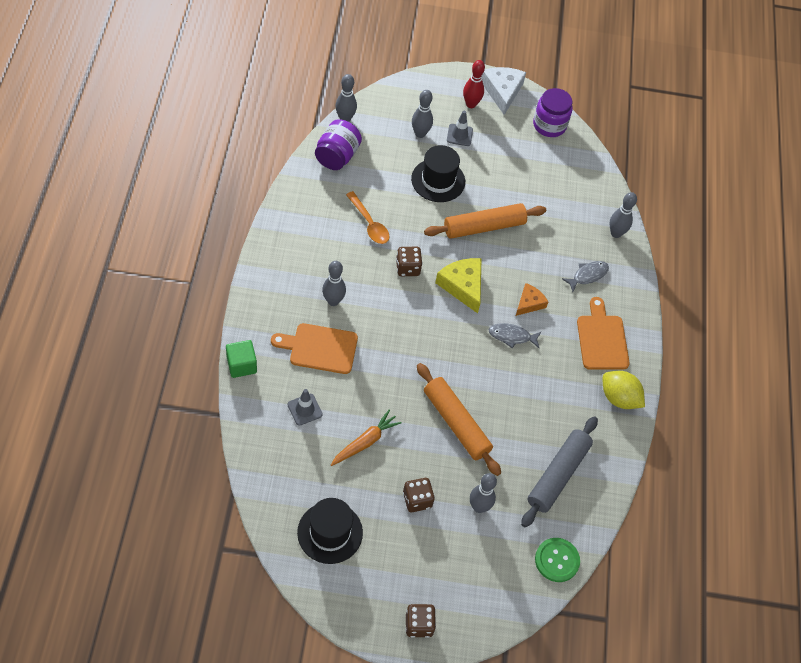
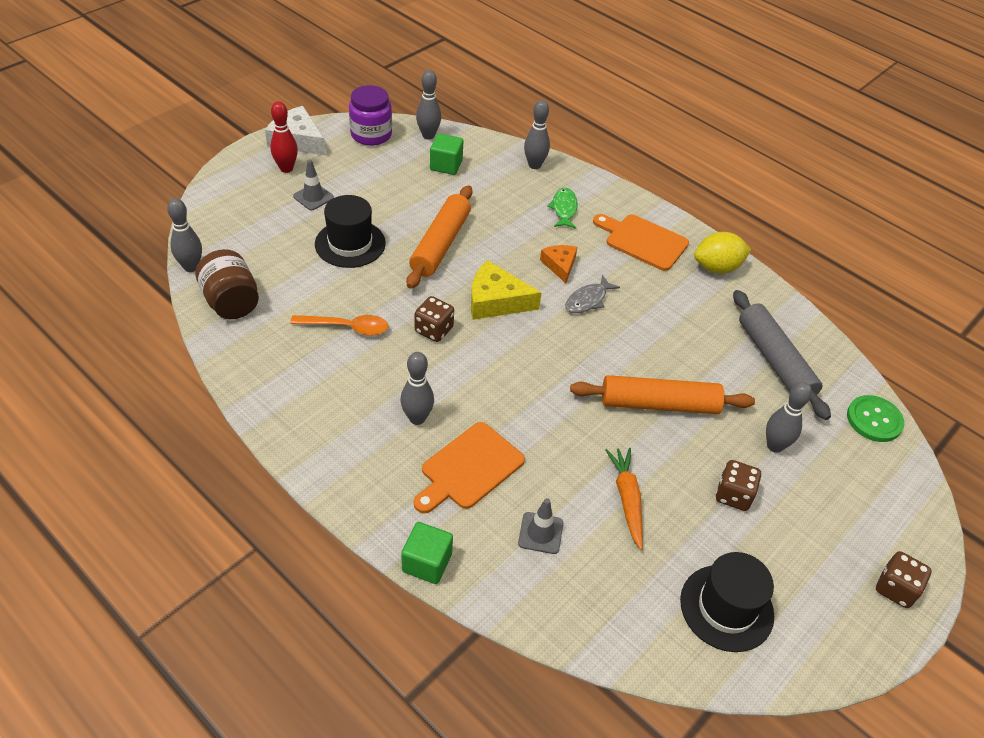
camera: 50 degrees left, 10 degrees down
(337, 156) = (231, 302): purple jar -> brown jar
(420, 133) = (278, 223): grey bowling pin -> grey bowling pin (428, 135)
(562, 184) = (446, 165): none -> green cube
(587, 275) = (564, 209): grey fish -> green fish

